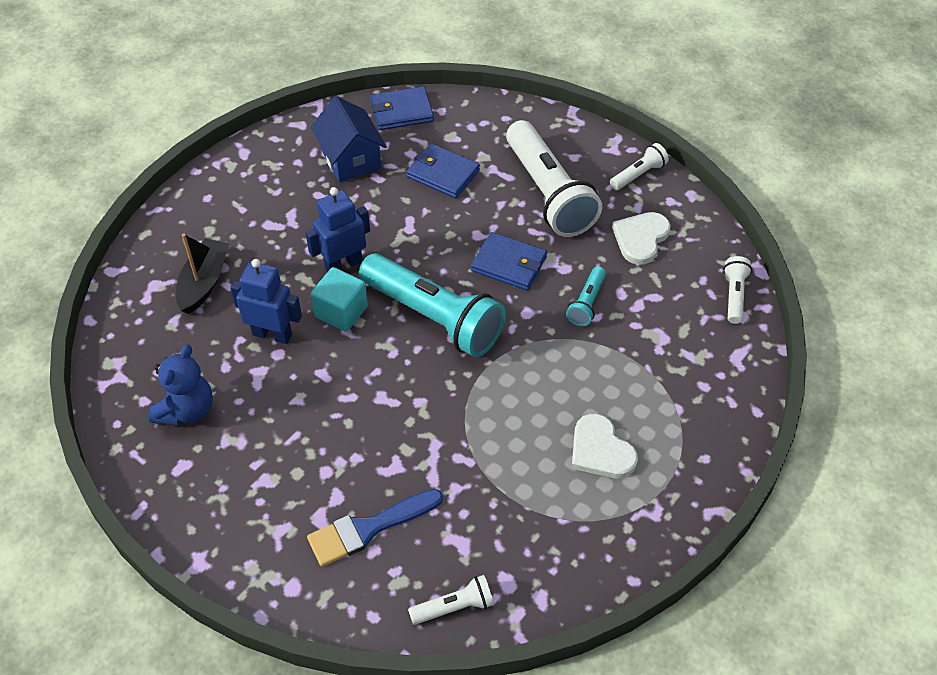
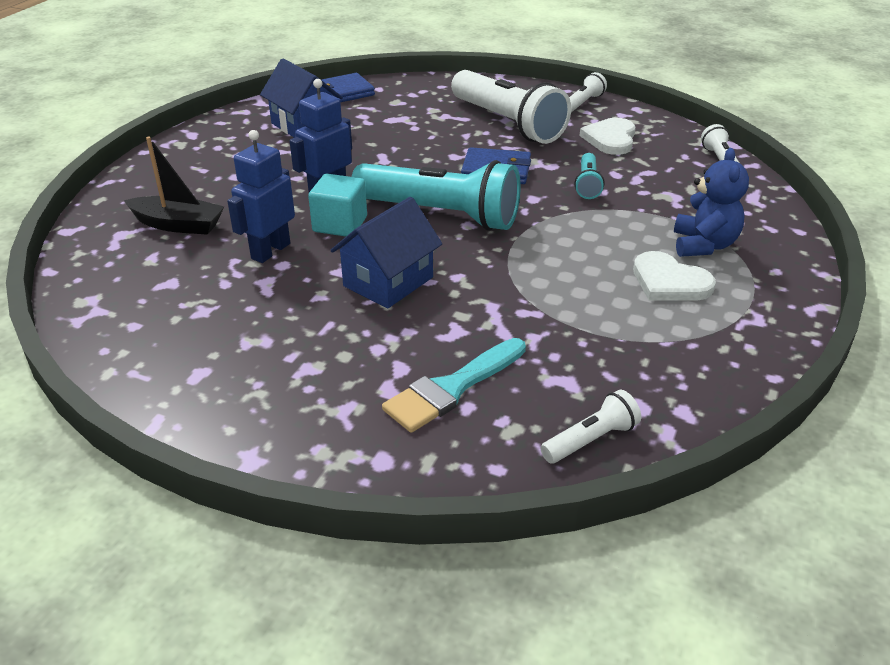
camera: 15 degrees left, 15 degrees down
(187, 410) = (190, 325): blue teddy bear -> blue teddy bear (703, 245)
(204, 283) = (178, 225): black boat -> black boat turned 105 degrees clockwise
(272, 334) = (270, 251): blue robot -> blue robot turned 60 degrees counterclockwise
(359, 395) = (388, 281): none -> blue house
(369, 528) = (452, 388): blue brush -> turquoise brush
(443, 173) = (400, 124): blue wallet -> none

